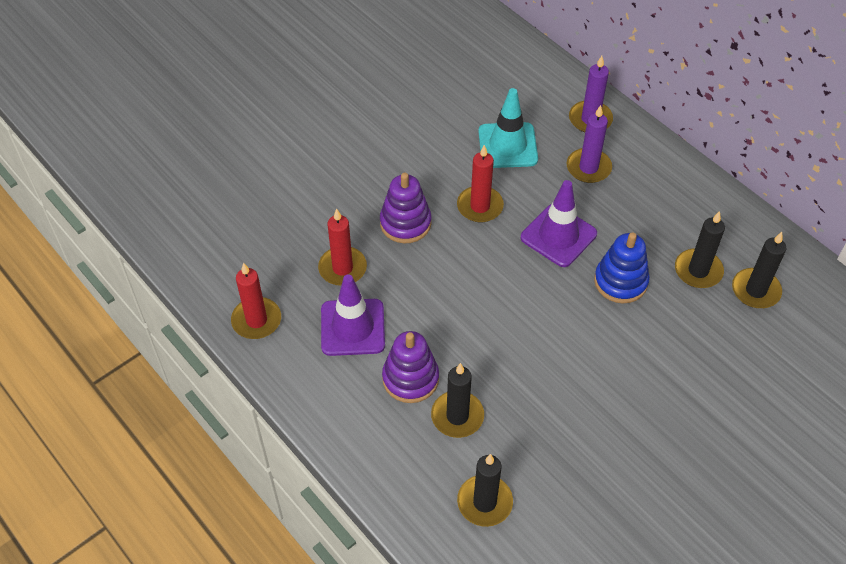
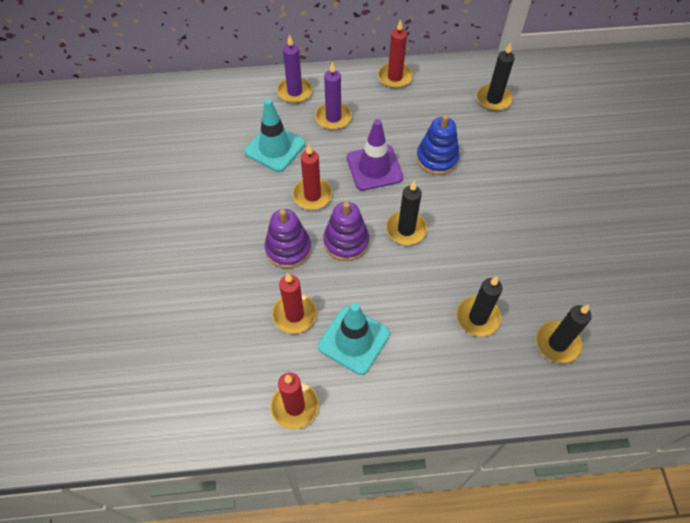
camera: 55 degrees left, 5 degrees up
(352, 327) = (354, 340): purple traffic cone -> turquoise traffic cone
(410, 378) = (426, 328): purple stacking toy -> purple stacking toy (346, 242)
(694, 187) = (395, 77): none -> red candle
(698, 270) = (458, 116): black candle -> black candle (406, 229)

